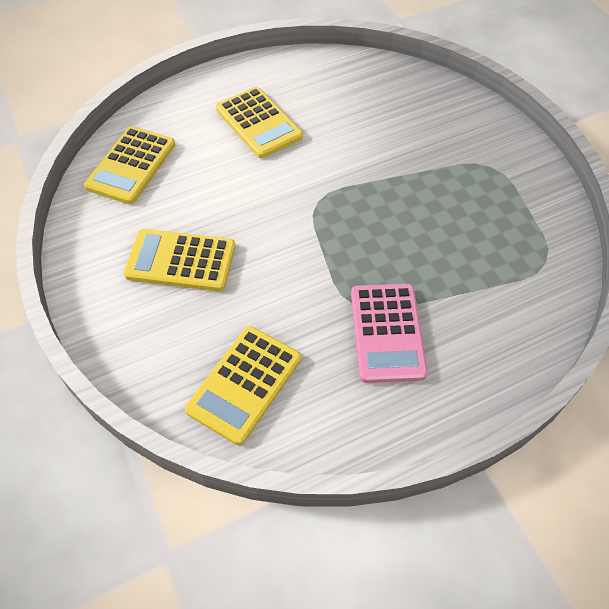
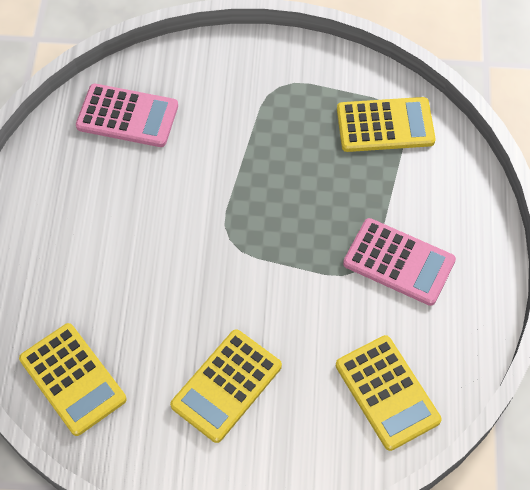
camera: 60 degrees left, 5 degrees up
(258, 123) = (95, 237): yellow calculator -> yellow calculator (385, 125)
(378, 92) = (127, 116): none -> pink calculator

